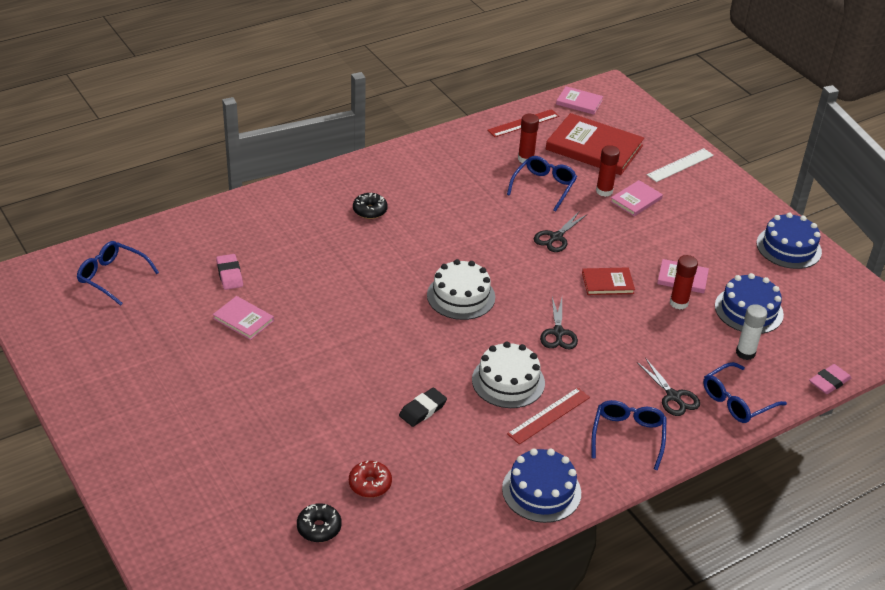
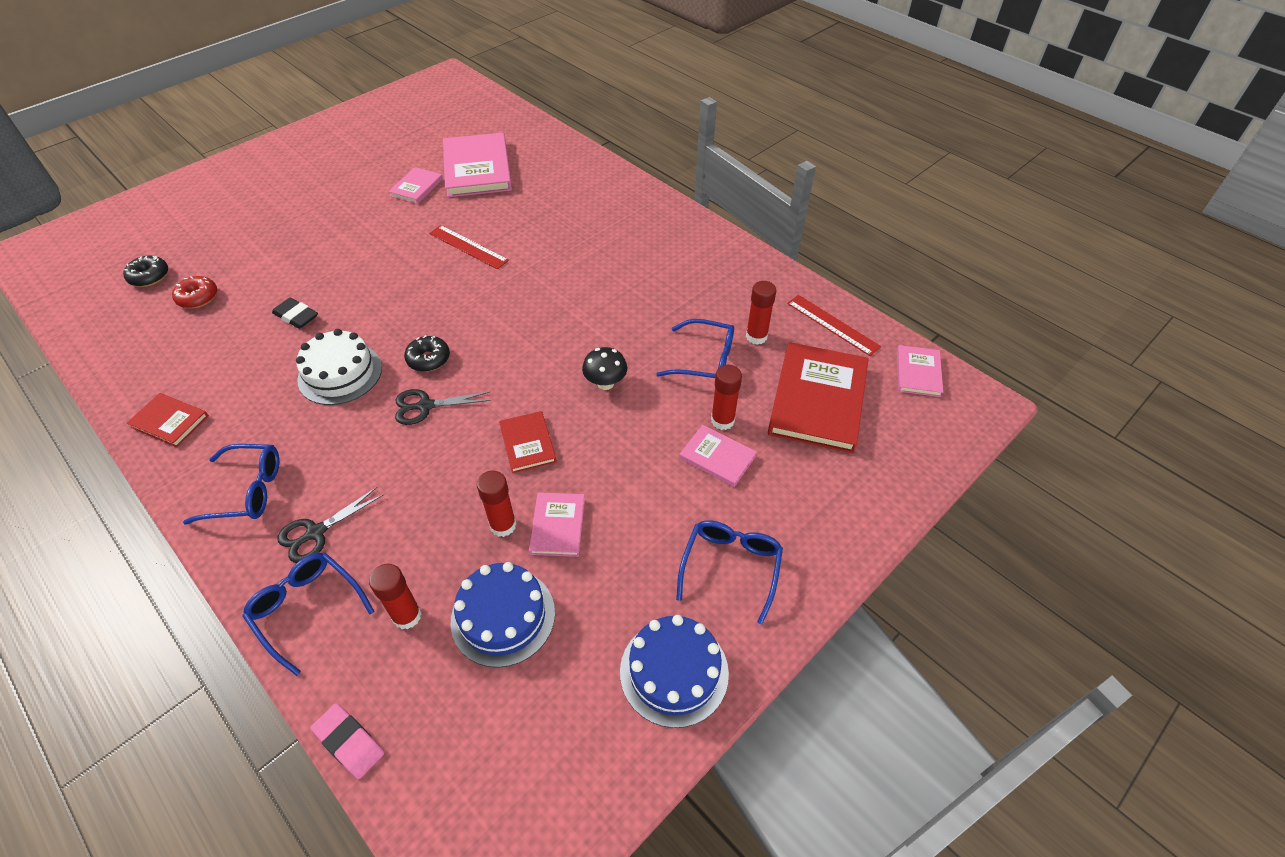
camera: 80 degrees right, 10 degrees up
(112, 277) = (461, 114): blue glasses -> blue glasses (730, 567)
(229, 274) = (477, 169): pink eraser -> pink book
(370, 211) = (602, 232): black donut -> black donut (428, 359)
(461, 296) = (476, 318): white cake -> none
(541, 491) = (170, 421): blue cake -> red book
(549, 415) = (285, 414): red ruler -> red ruler (468, 247)
(556, 237) = (605, 383): black scissors -> black mushroom
(680, 165) = (828, 504): white ruler -> none
(745, 353) = (407, 616): white glue stick -> red glue stick

